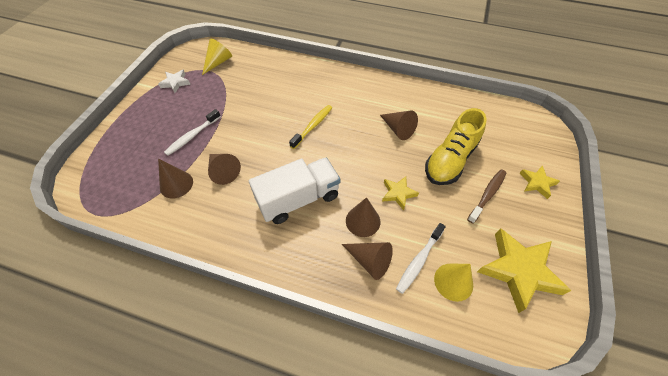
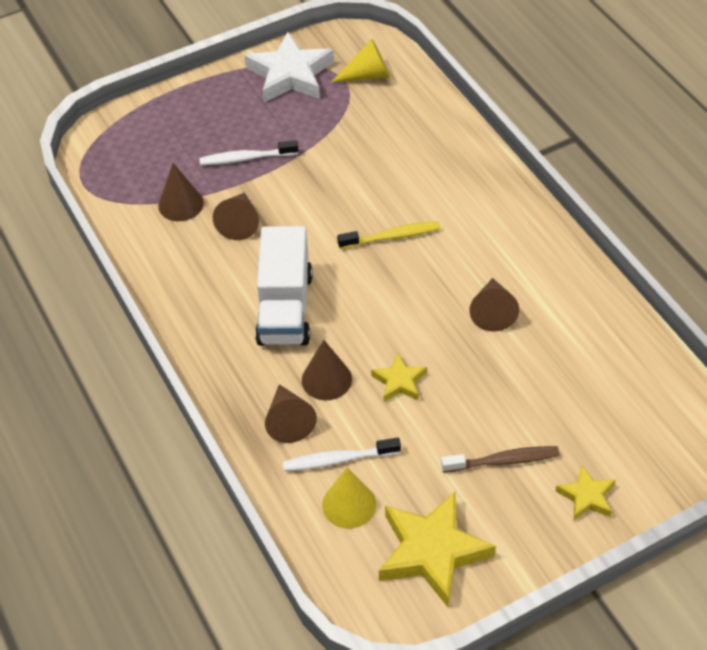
camera: 45 degrees right, 5 degrees down
(175, 83) = (290, 74): white star -> white star, size x1.93
(298, 199) = (285, 308): white truck -> white truck turned 75 degrees clockwise
(450, 160) = (511, 392): yellow shoe -> none

